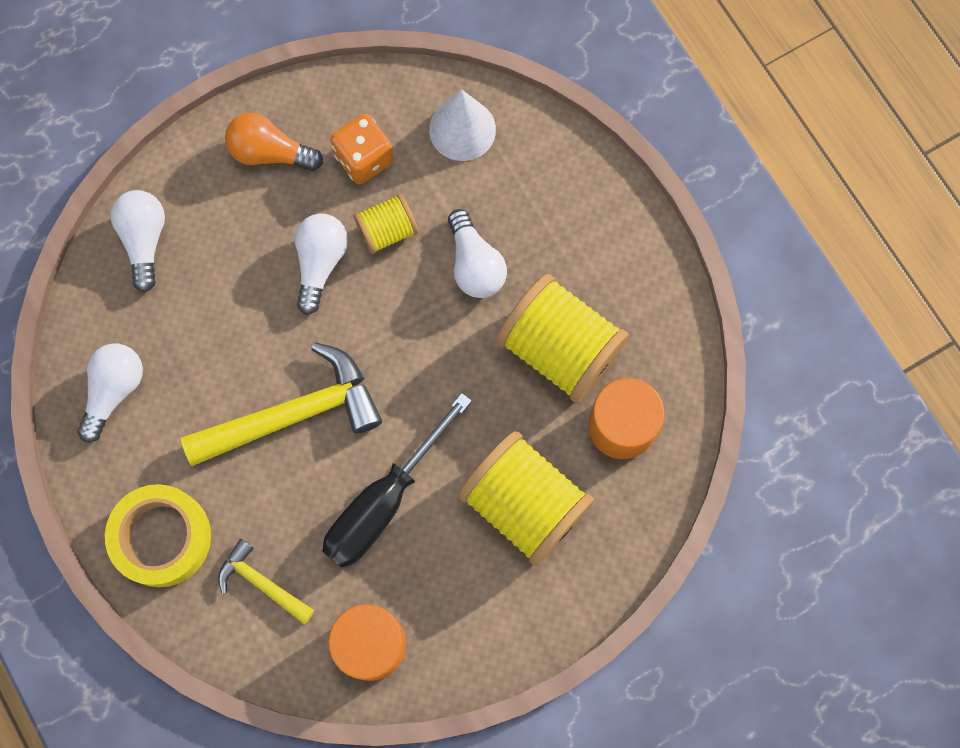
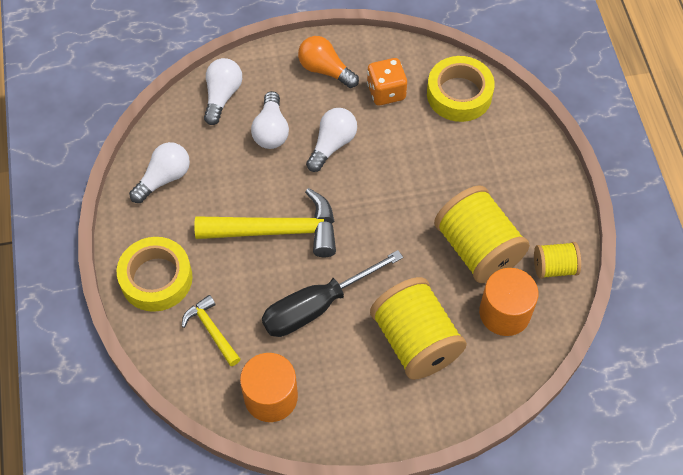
camera: 20 degrees right, 15 degrees down
(387, 231) = (385, 139): yellow spool -> yellow spool (554, 267)
(462, 129) = (459, 94): white cone -> yellow tape
(474, 264) = (437, 178): white light bulb -> white light bulb (271, 130)

